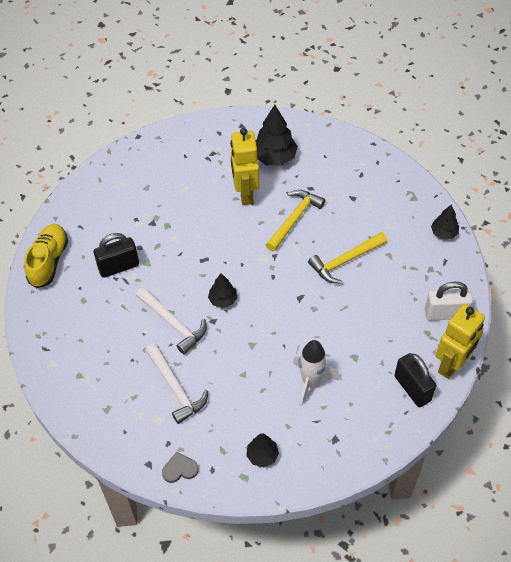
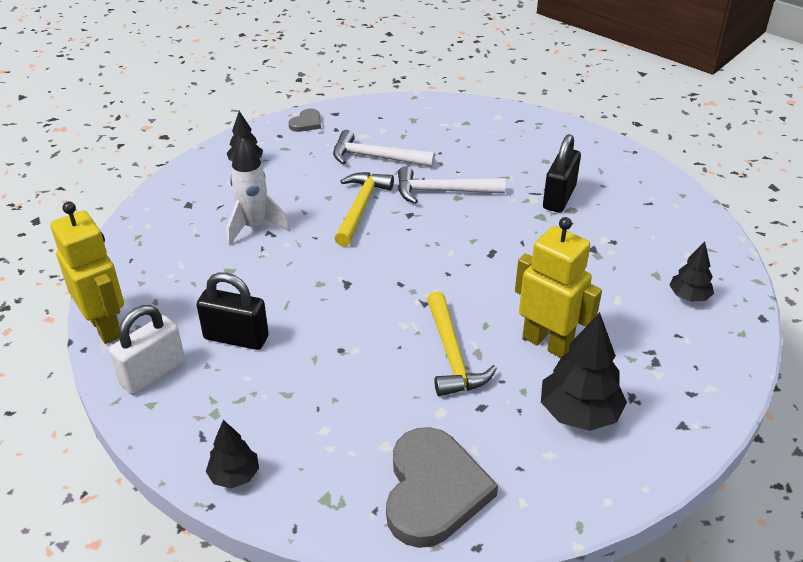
camera: 135 degrees right, 15 degrees down
(49, 261) = (623, 165): yellow shoe -> none
(223, 300) = (423, 234): black tree -> black tree (688, 296)
(345, 261) = (335, 350): yellow hammer -> yellow hammer (360, 207)
(368, 171) = (433, 490): none -> grey heart
(412, 388) = (138, 281): black padlock -> black padlock (236, 338)
(452, 365) = (106, 327): yellow robot -> yellow robot turned 150 degrees clockwise

